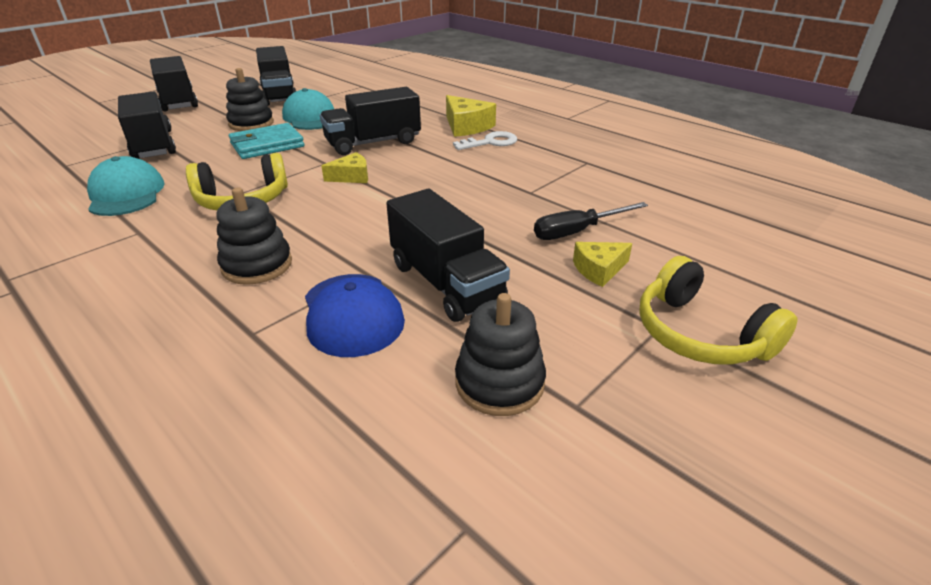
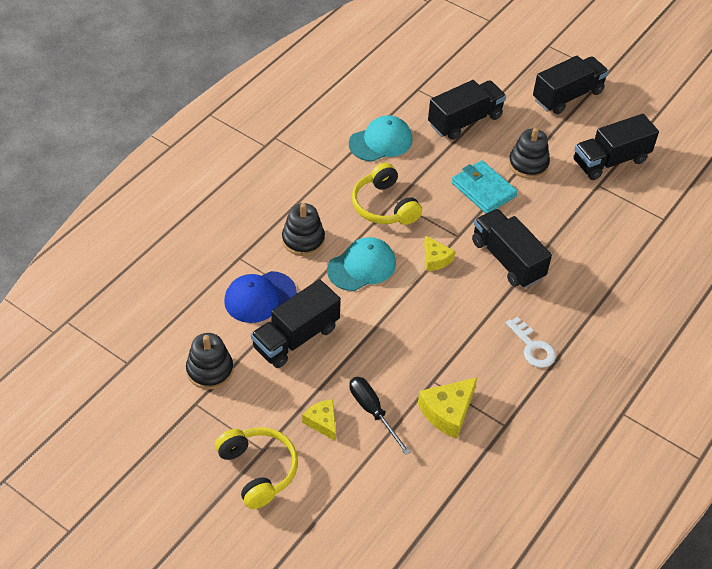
camera: 80 degrees right, 15 degrees up
(311, 117) = (556, 201): turquoise cap -> turquoise cap (362, 266)
(466, 126) = (569, 325): yellow cheese -> yellow cheese (448, 412)
(700, 334) = (258, 470): yellow headphones -> yellow headphones turned 105 degrees clockwise

